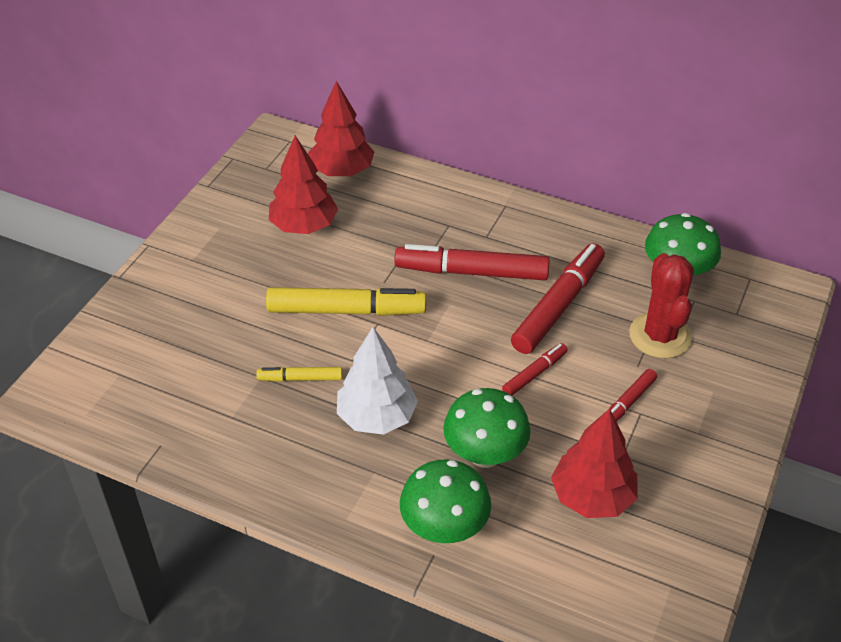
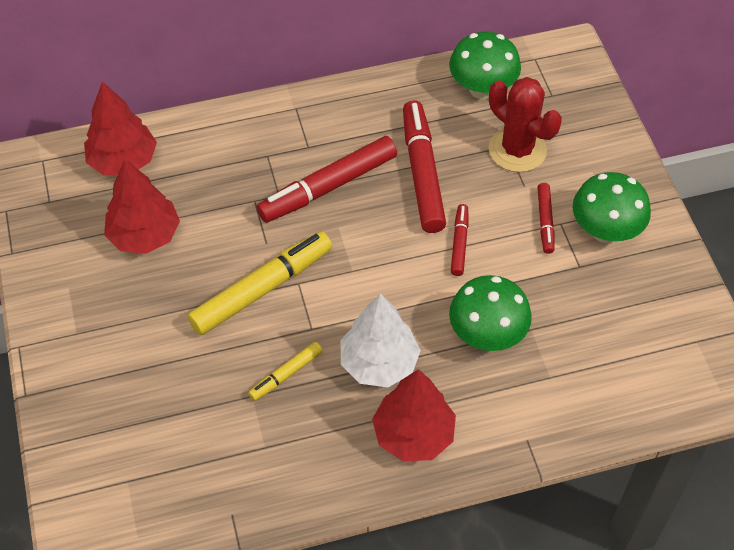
camera: 40 degrees left, 10 degrees up
(444, 528) = (515, 414): green mushroom -> green mushroom (605, 231)
(592, 497) = (589, 313): red tree -> red tree (413, 434)

